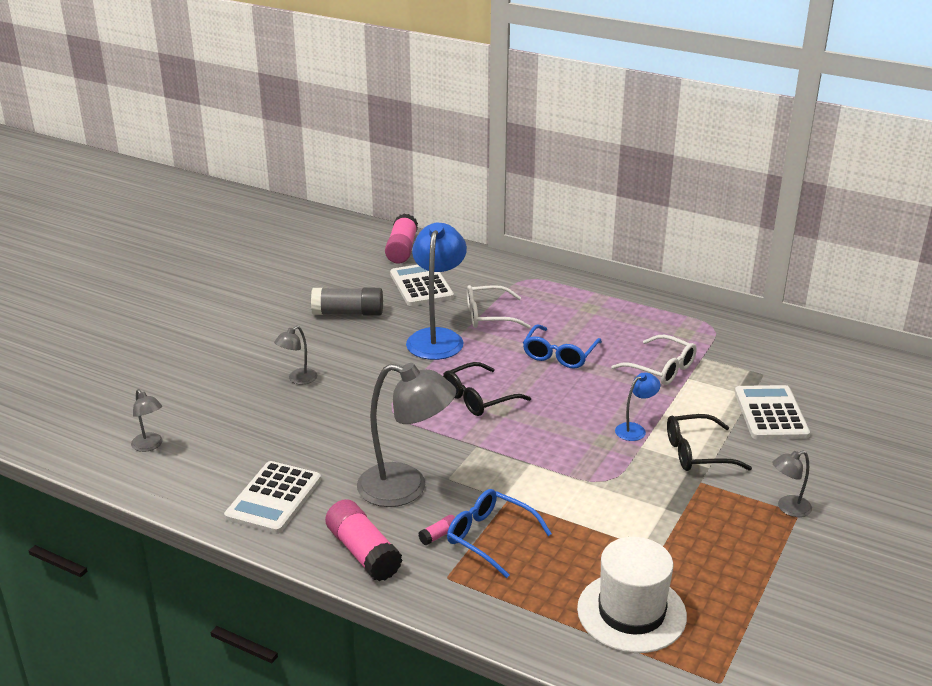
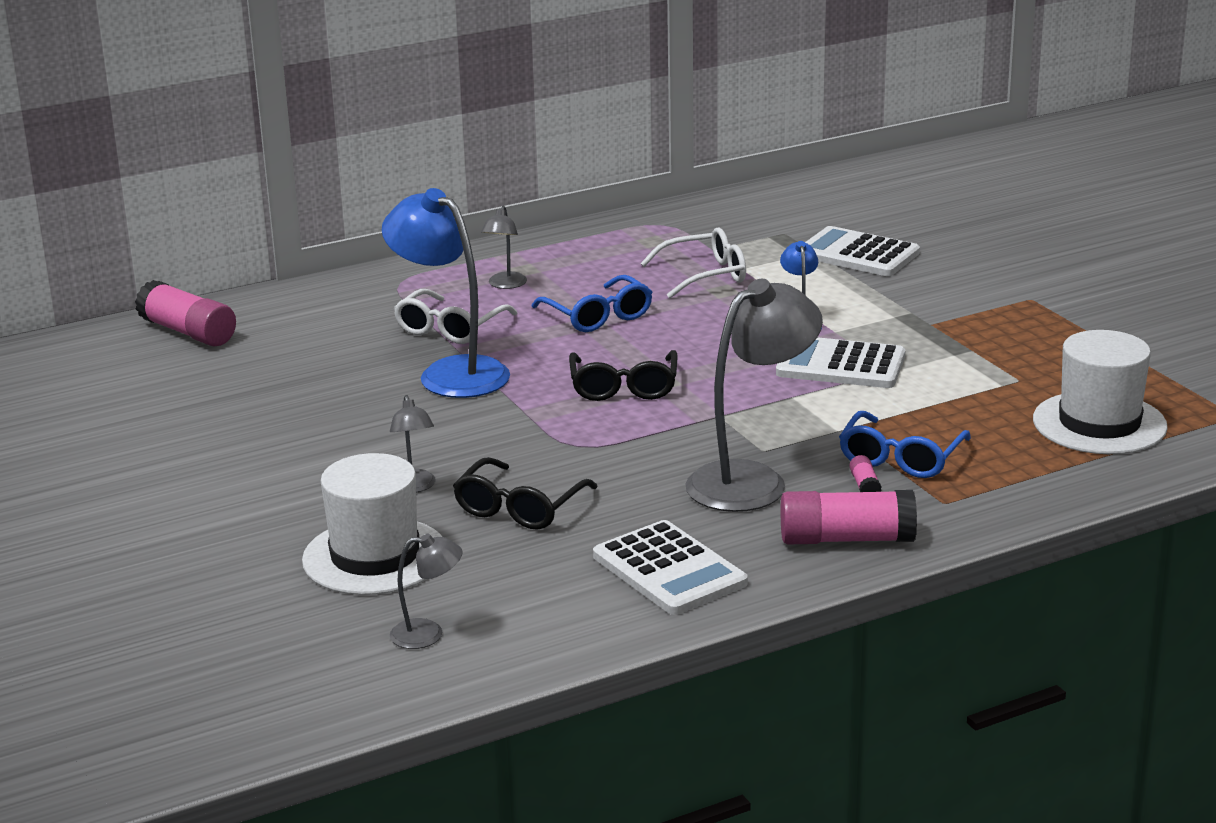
camera: 55 degrees left, 5 degrees down
(216, 398) = (375, 556): none -> white hat
(348, 313) = (297, 411): grey glue stick -> none
(421, 286) = (307, 347): white calculator -> white calculator (840, 365)
(490, 537) = (900, 458): blue glasses -> blue glasses turned 45 degrees counterclockwise
(697, 453) = (880, 309): black glasses -> black glasses (519, 508)
(788, 508) = (1019, 300): grey lamp -> grey lamp (505, 285)

